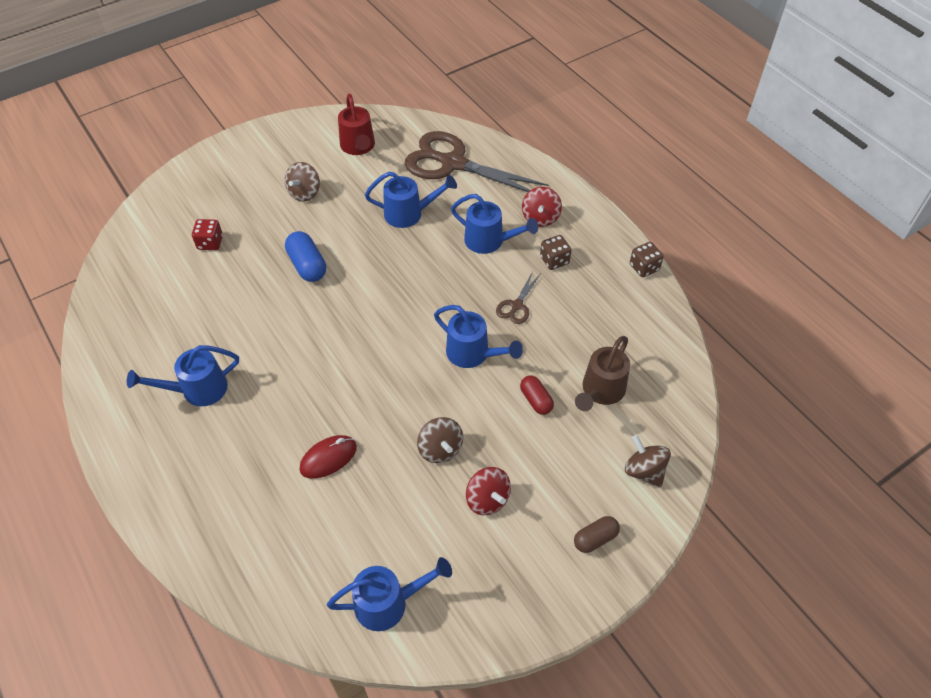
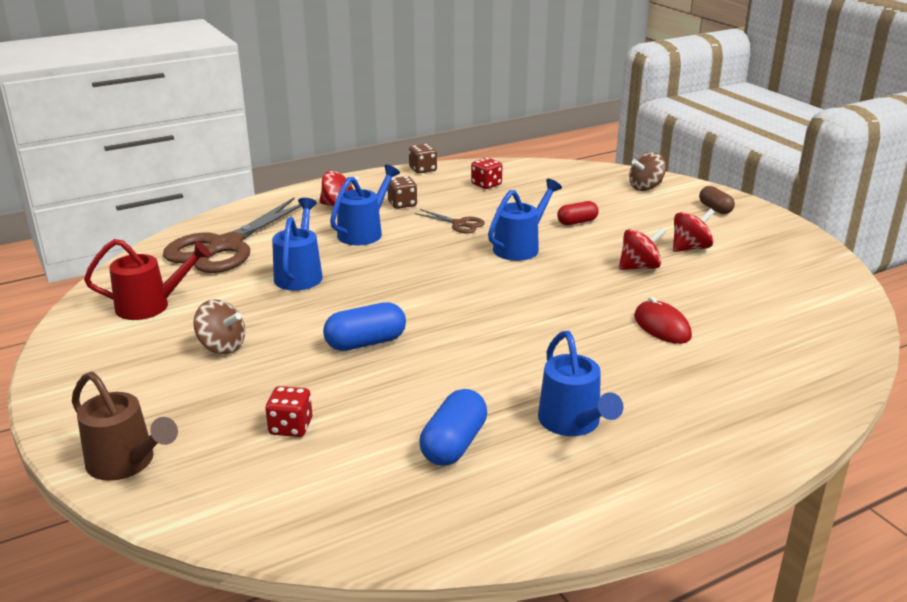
camera: 85 degrees left, 25 degrees down
(182, 324) = (453, 444): none -> blue capsule
(389, 603) = (814, 296): blue watering can -> none
(440, 449) = (639, 267): brown spinning top -> red spinning top
(600, 391) = (566, 196): brown watering can -> brown watering can (126, 463)
(616, 321) = (486, 184): none -> red dice

